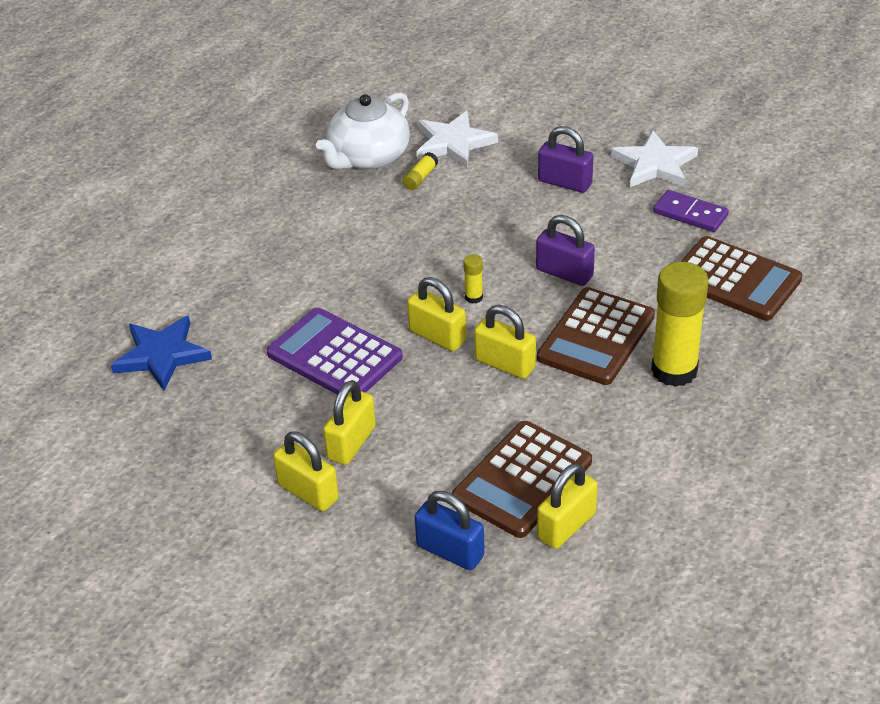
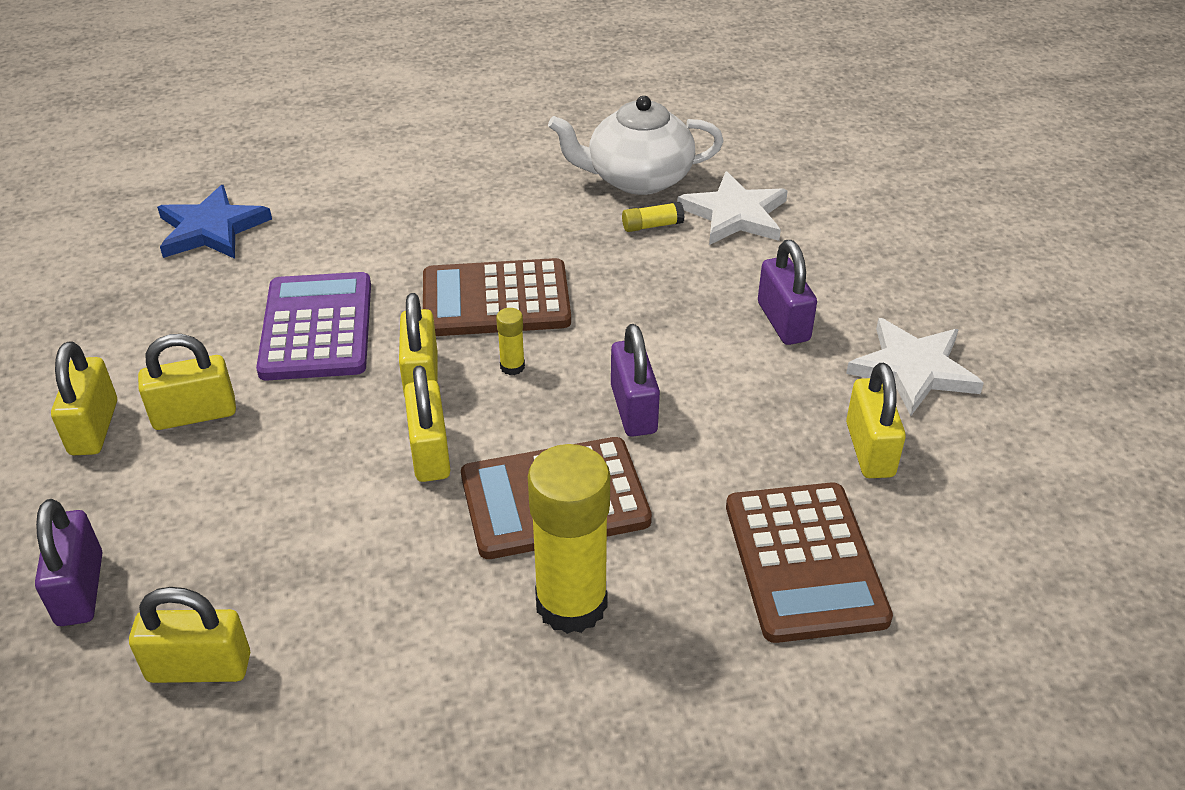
camera: 45 degrees right, 0 degrees up
(450, 551) = (80, 589): blue padlock -> purple padlock
(522, 480) = (248, 580): brown calculator -> brown calculator (496, 300)
(690, 214) = (869, 449): purple domino -> yellow padlock

